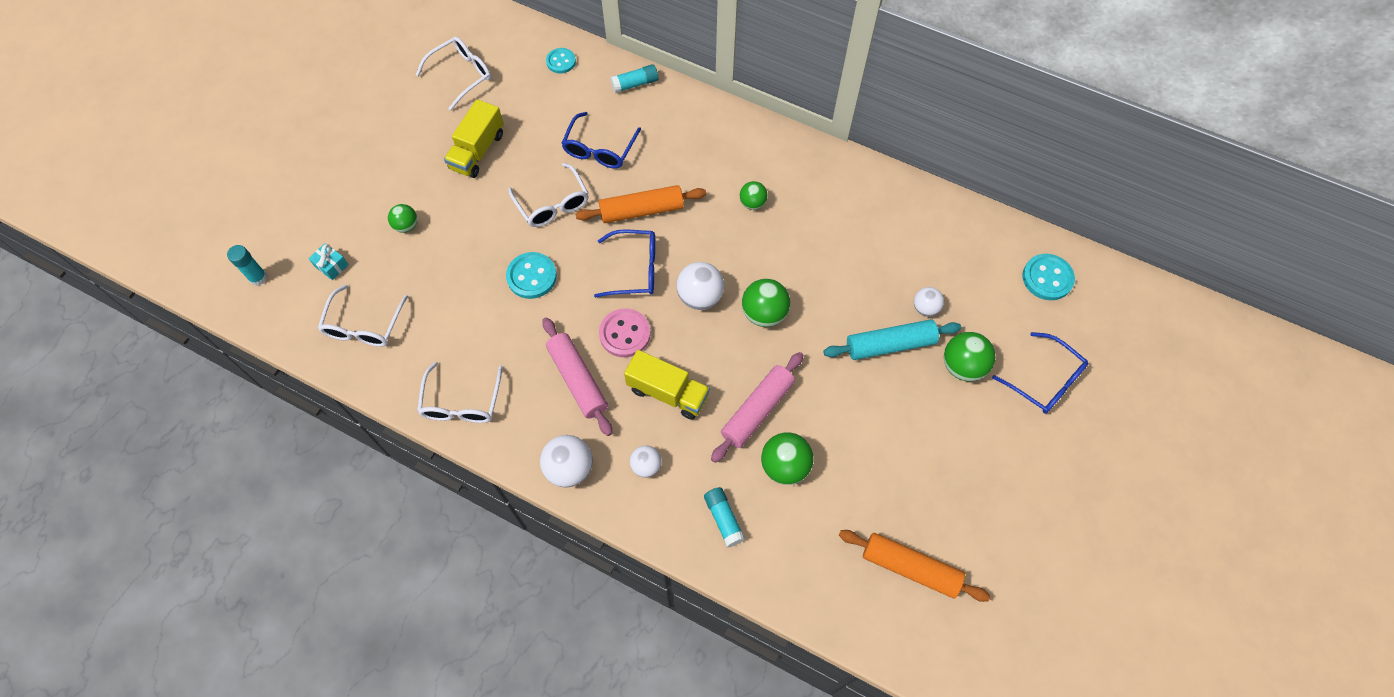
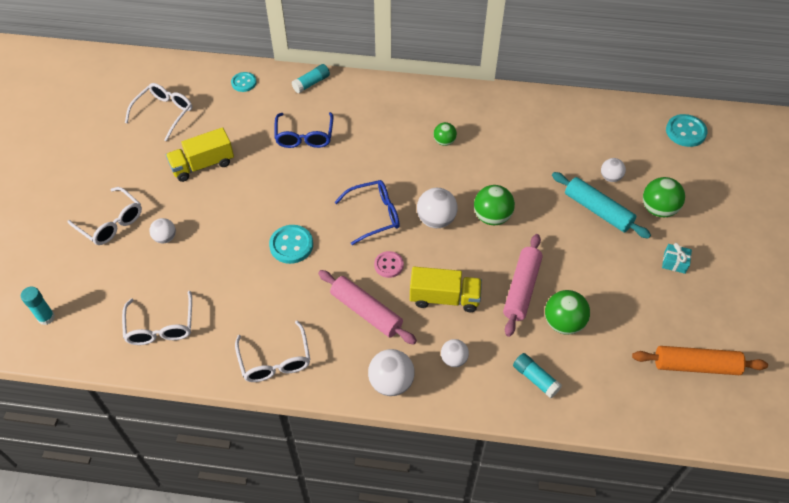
camera: 20 degrees left, 10 degrees down
(331, 266) = (111, 288): turquoise gift -> turquoise gift (674, 263)
(406, 225) = (165, 238): green ball -> white ball
(477, 151) = (203, 165): yellow truck -> yellow truck turned 60 degrees clockwise
(552, 204) = (284, 187): white glasses -> white glasses (111, 223)
(625, 334) = (388, 265): pink button -> pink button, size x0.66
(641, 210) = (359, 171): orange rolling pin -> none
(890, 344) = (598, 210): turquoise rolling pin -> turquoise rolling pin turned 75 degrees clockwise
(1045, 381) = (721, 201): blue glasses -> none

